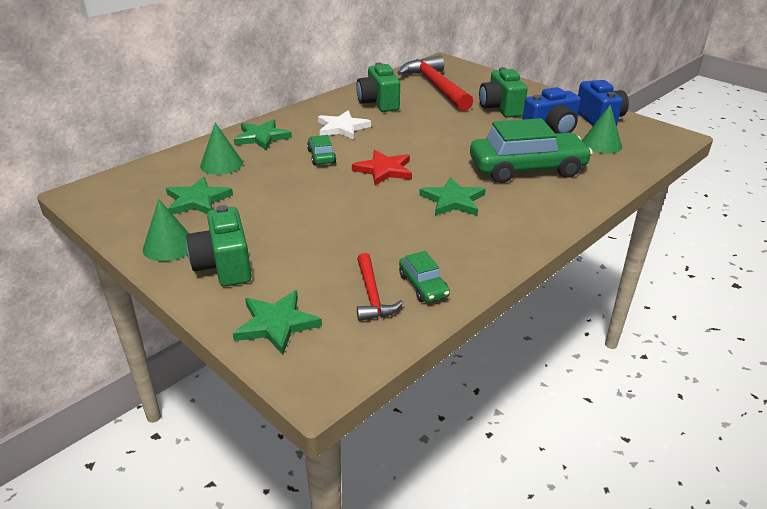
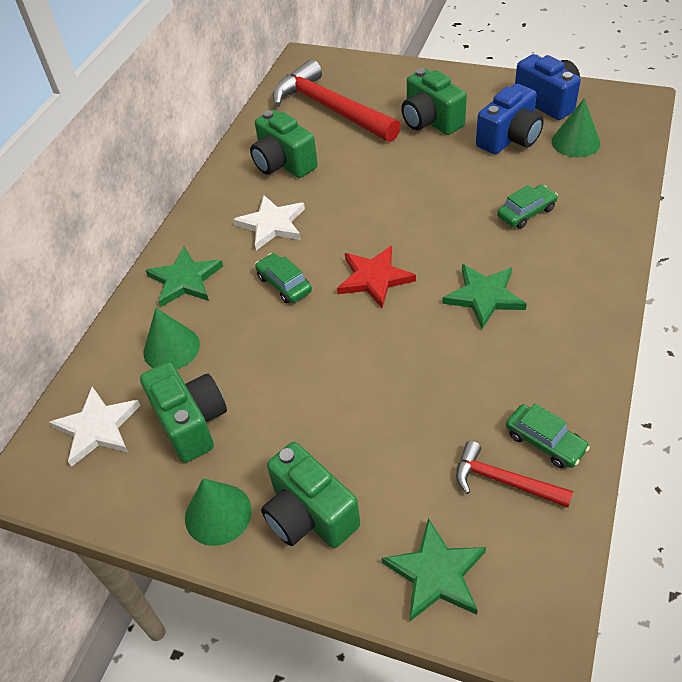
camera: 20 degrees left, 15 degrees up
(141, 185) = (97, 428): none -> white star
(197, 200) = (191, 423): green star -> green camera
(372, 295) = (503, 481): red hammer -> red hammer turned 150 degrees clockwise
(527, 169) = (526, 213): green car -> green car, size x0.45

